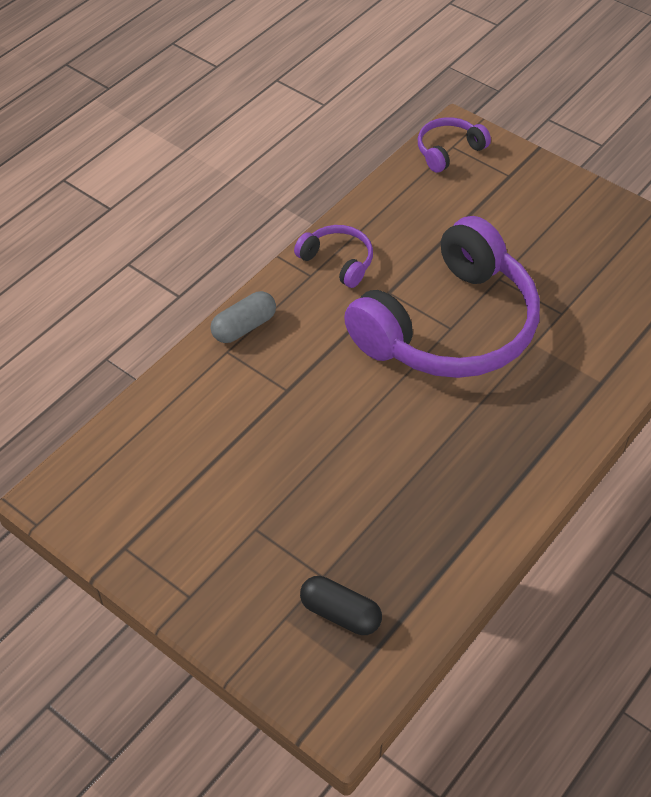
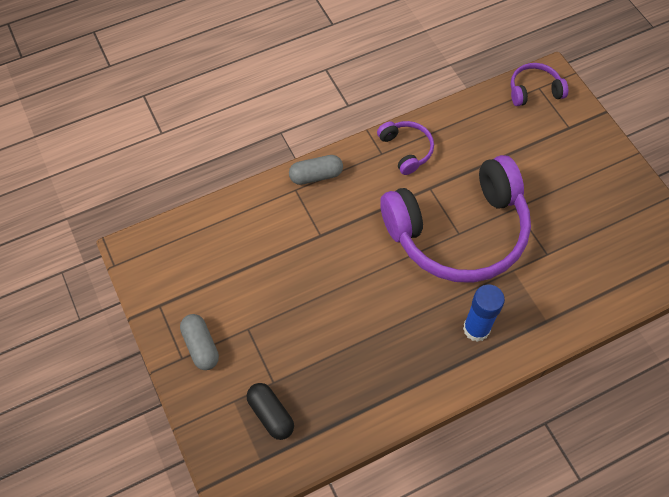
camera: 25 degrees right, 10 degrees up
(206, 572) = (201, 346): none -> grey capsule
(529, 421) = (476, 329): none -> blue glue stick

